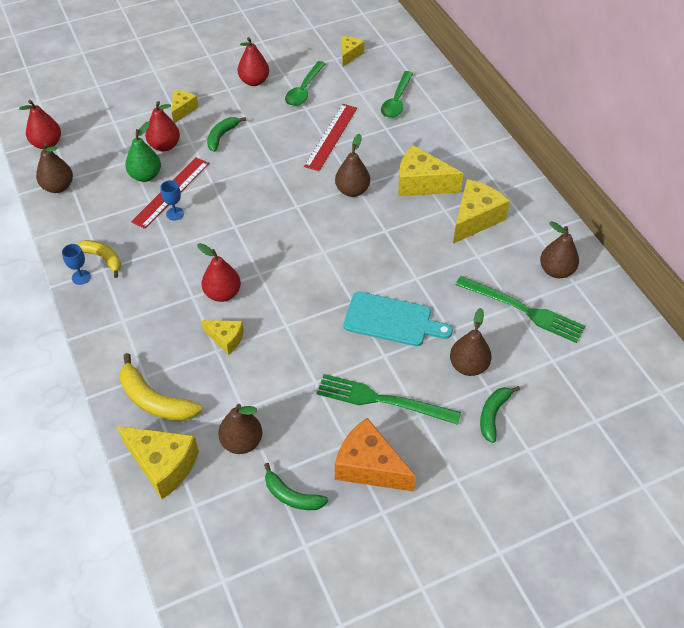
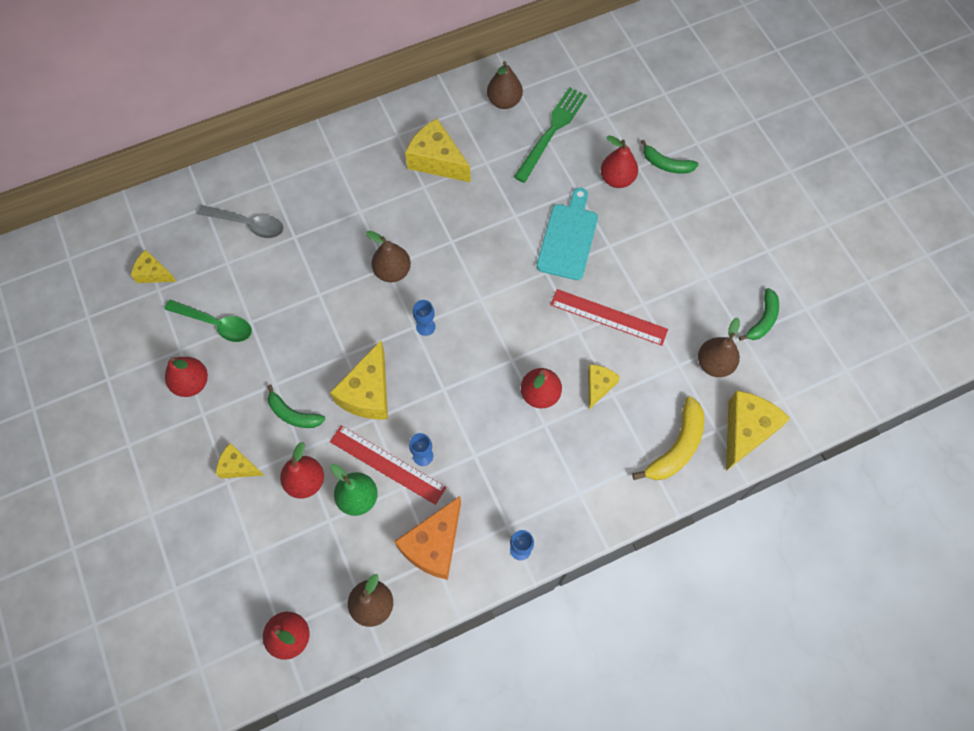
camera: 90 degrees left, 15 degrees up
(102, 258) = (491, 529): yellow banana -> none
(296, 213) = (425, 326): none -> blue goblet
(331, 136) = (303, 293): red ruler -> red ruler (608, 317)
(369, 466) = (727, 260): orange cheese -> orange cheese (434, 545)
(382, 400) = (659, 248): green fork -> none
(397, 101) = (248, 224): green spoon -> grey spoon
(421, 183) = (384, 205): yellow cheese -> yellow cheese (368, 393)
(468, 366) = (617, 179): brown pear -> red pear

